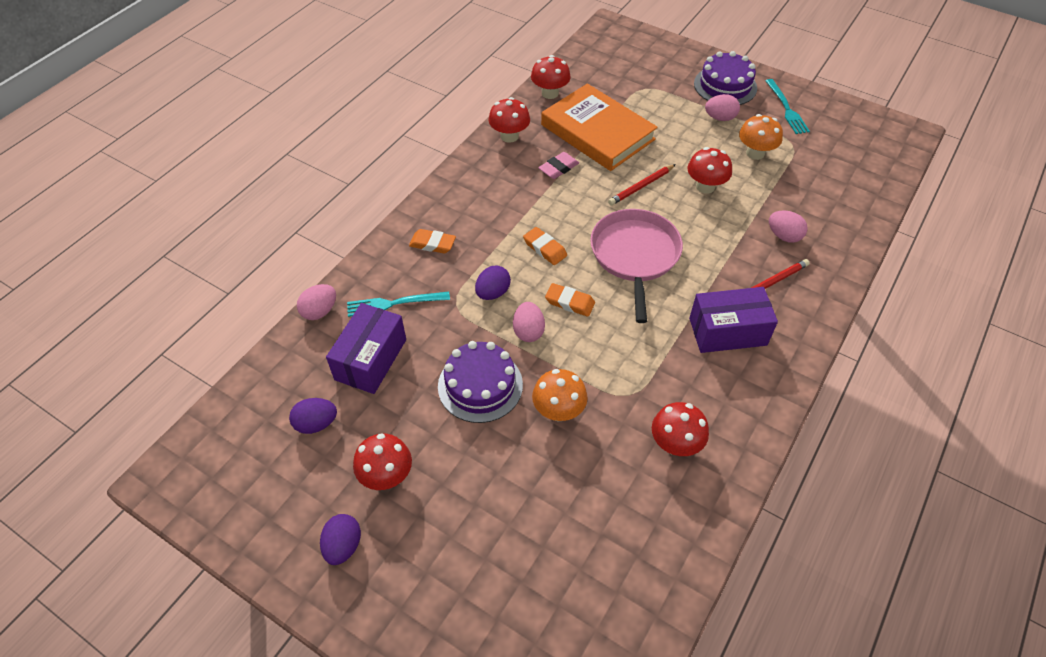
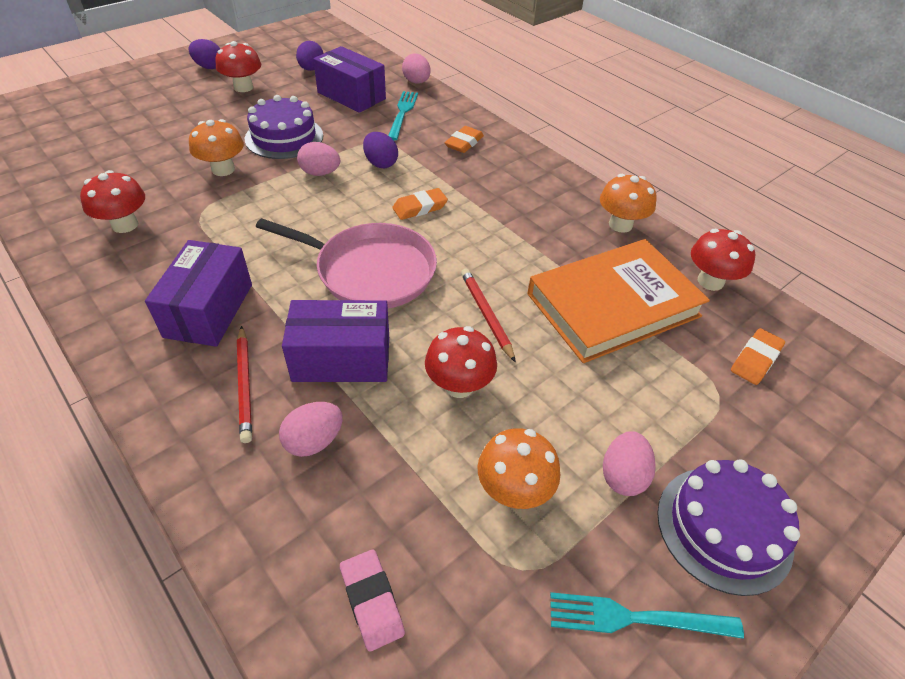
camera: 105 degrees right, 5 degrees down
(509, 136) = (620, 225): red mushroom -> orange mushroom
(558, 168) = (548, 250): pink eraser -> pink eraser (372, 601)
(569, 302) = (336, 206): orange eraser -> orange eraser (755, 359)
(721, 244) = (341, 359): none -> purple box

